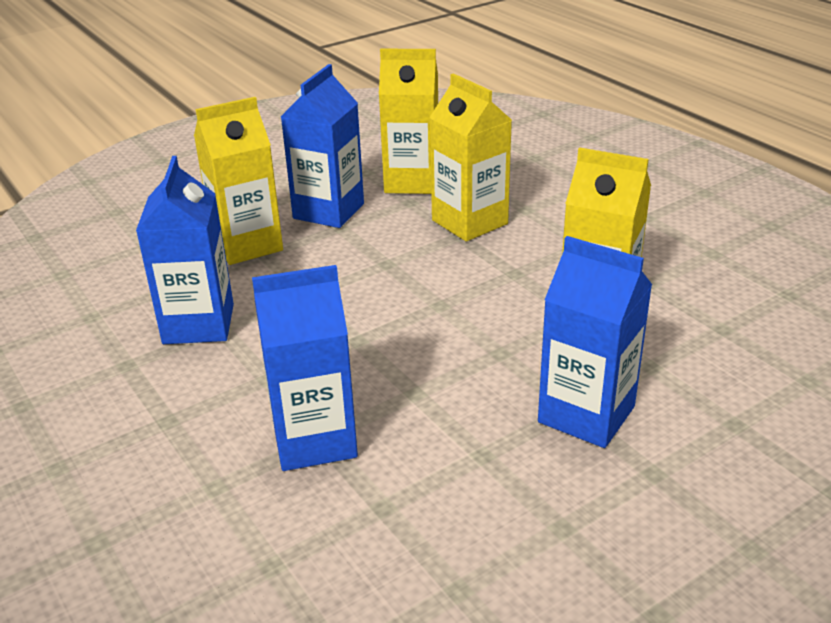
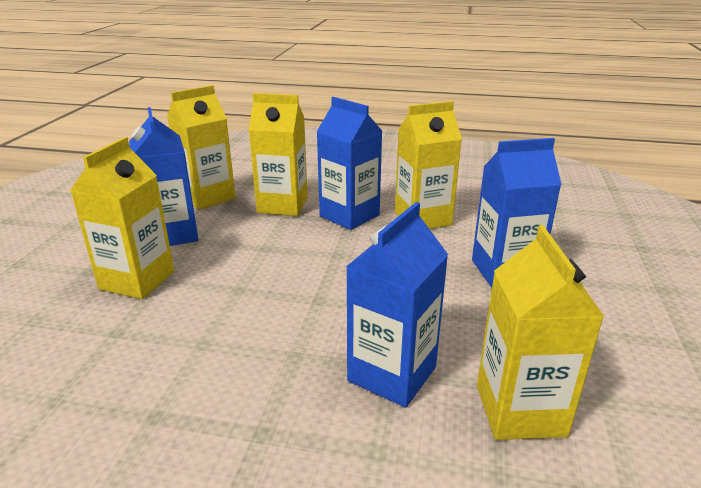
camera: 45 degrees left, 5 degrees down
(198, 324) = (179, 351): blue carton -> blue carton (349, 216)
(365, 538) = (520, 410): none -> yellow carton

